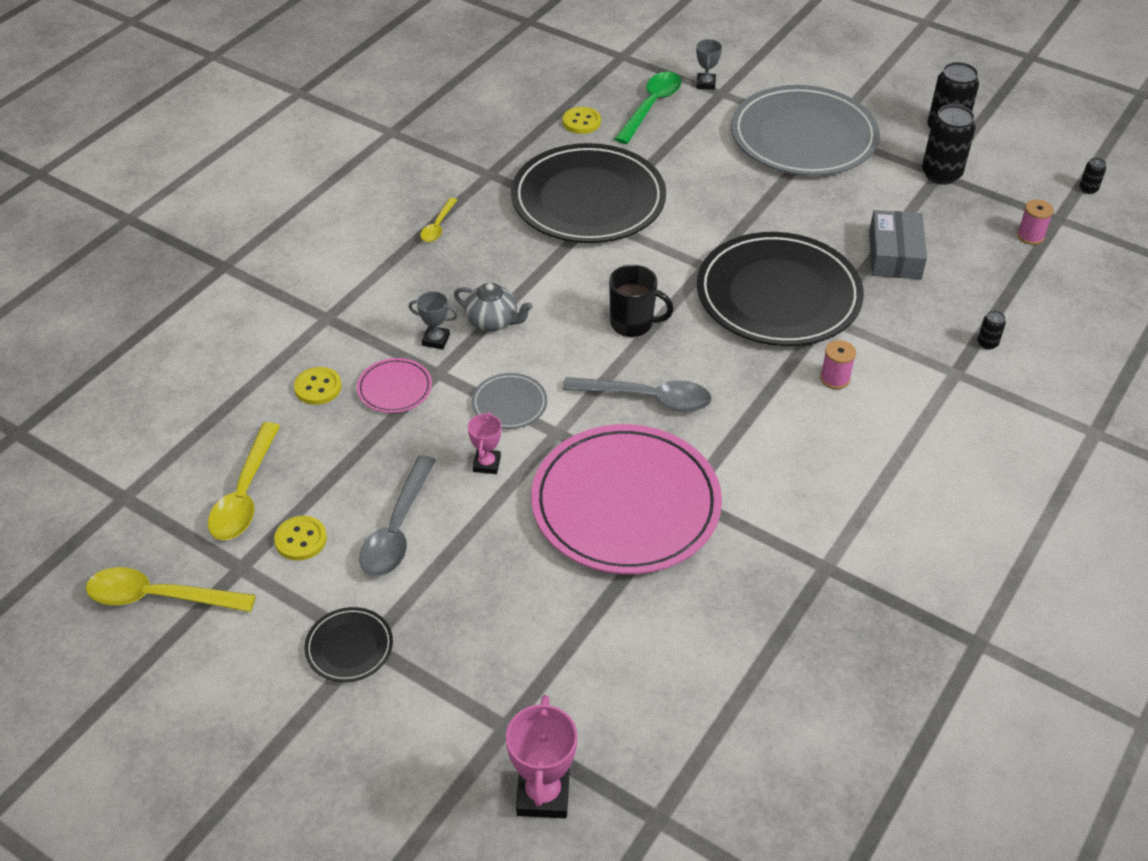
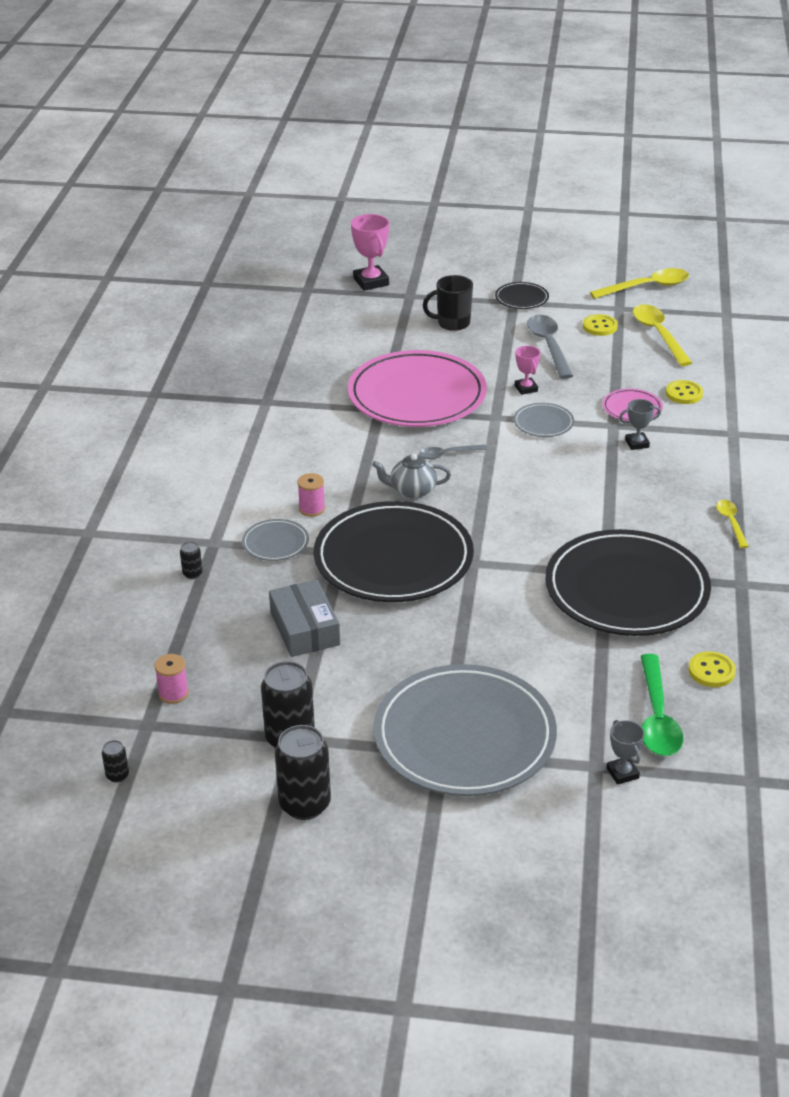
camera: 155 degrees right, 10 degrees down
(493, 321) = (608, 467): grey teapot -> grey teapot (412, 490)
(633, 323) = (498, 499): black mug -> black mug (452, 323)
(648, 398) = (447, 454): grey spoon -> grey spoon, size x0.56
(890, 350) = (275, 543): none -> grey plate

